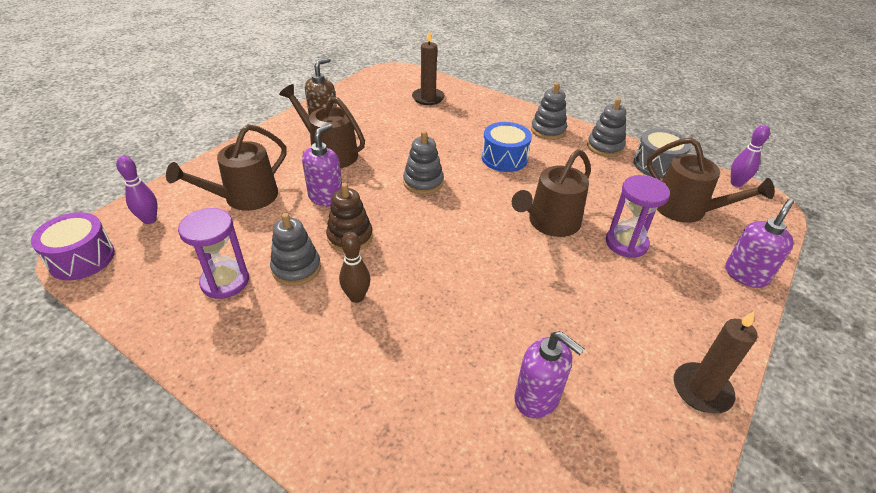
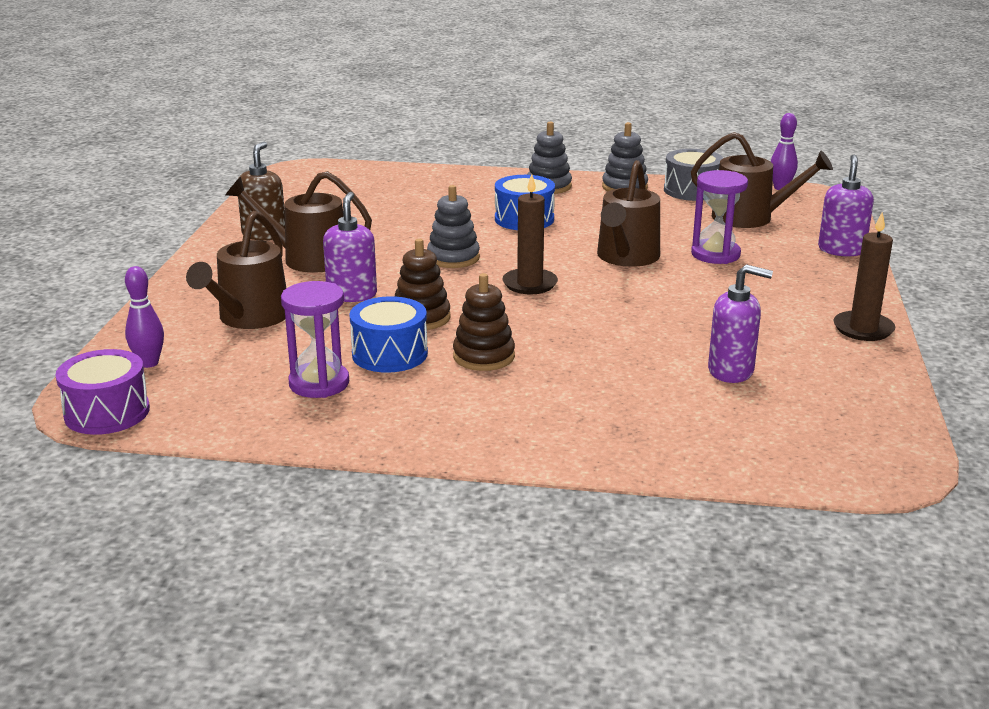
camera: 25 degrees left, 15 degrees down
(296, 268) = (390, 354): grey stacking toy -> blue drum
(356, 297) = (483, 356): brown bowling pin -> brown stacking toy
(428, 98) = (372, 186): brown candle -> brown candle (530, 284)

